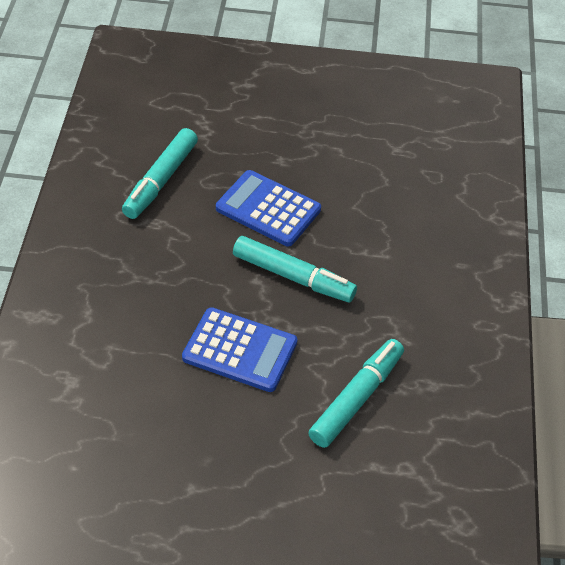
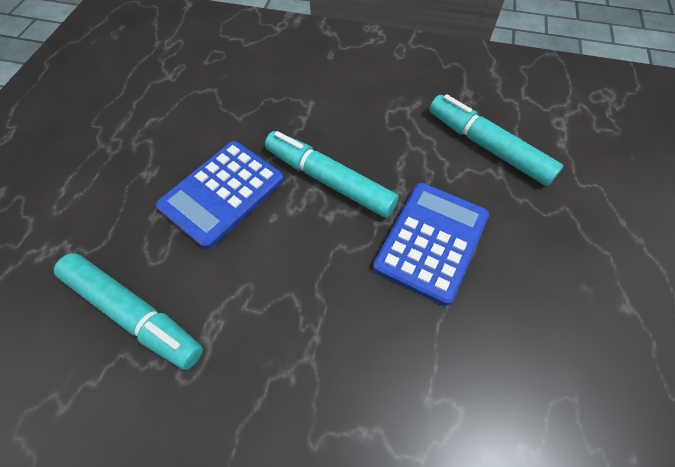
camera: 80 degrees left, 10 degrees up
(293, 277) = (329, 180): turquoise marker -> turquoise marker turned 90 degrees counterclockwise

